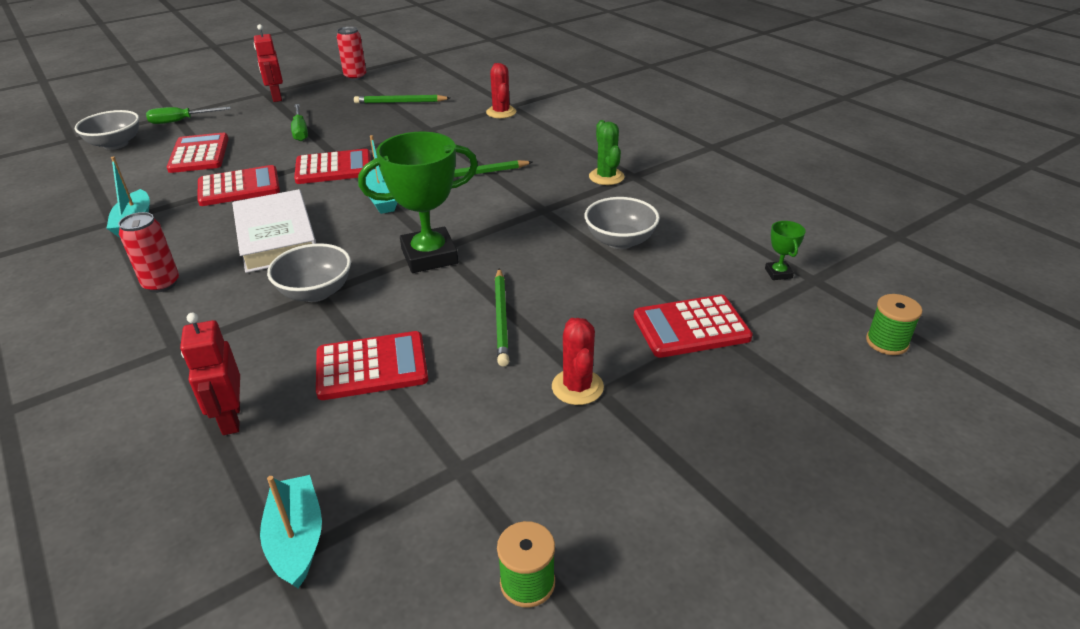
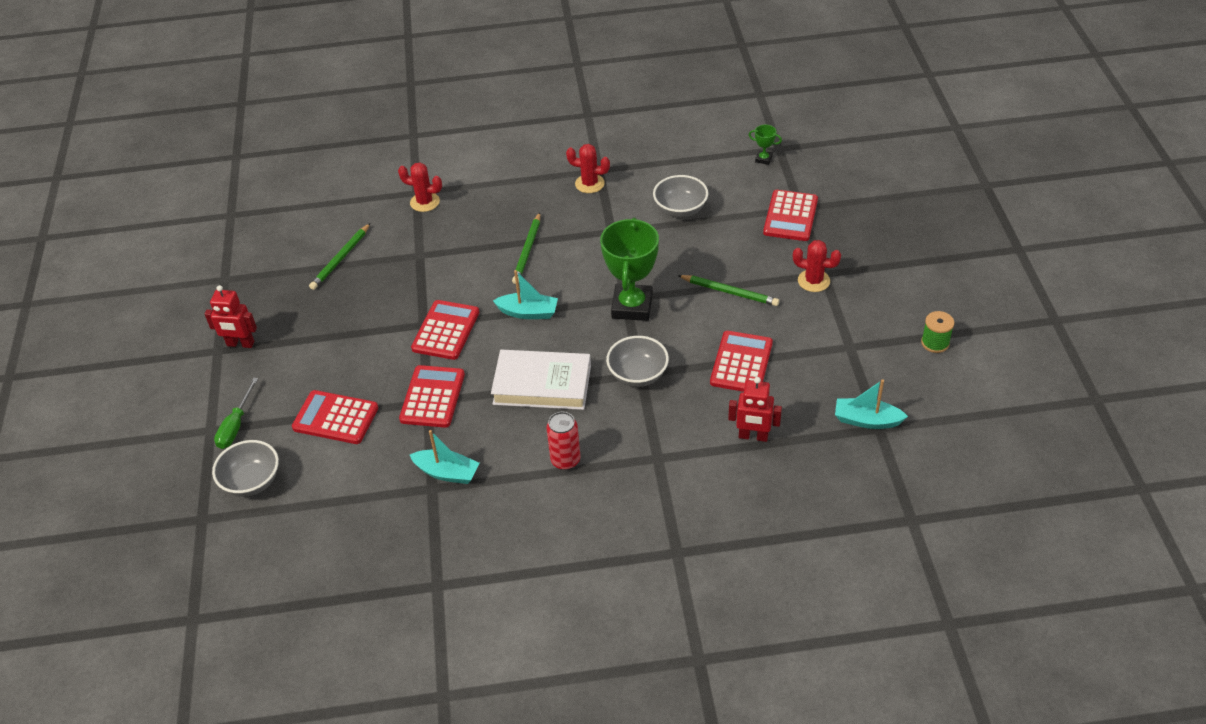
camera: 60 degrees left, 10 degrees up
(300, 131) = (346, 339): green screwdriver -> none
(355, 77) = (242, 276): red can -> none
(606, 177) = (589, 184): green cactus -> red cactus
(887, 342) = (849, 151): green spool -> none

